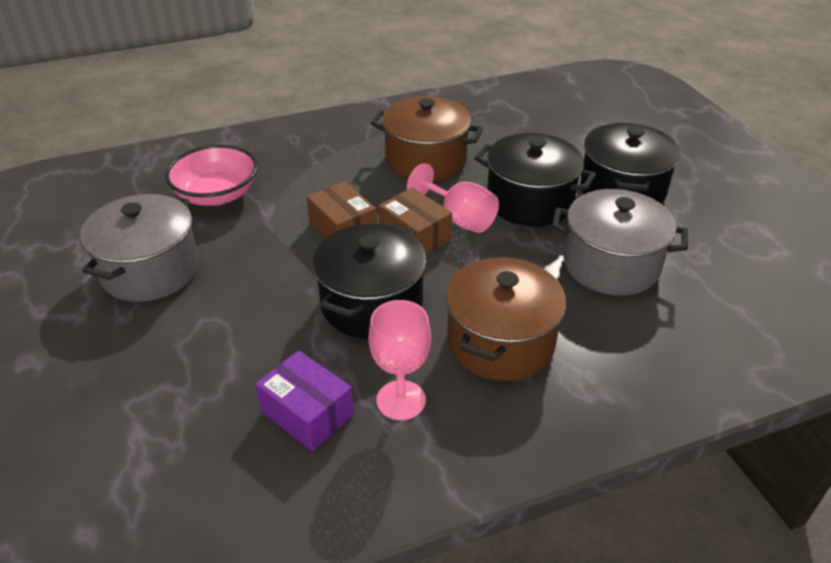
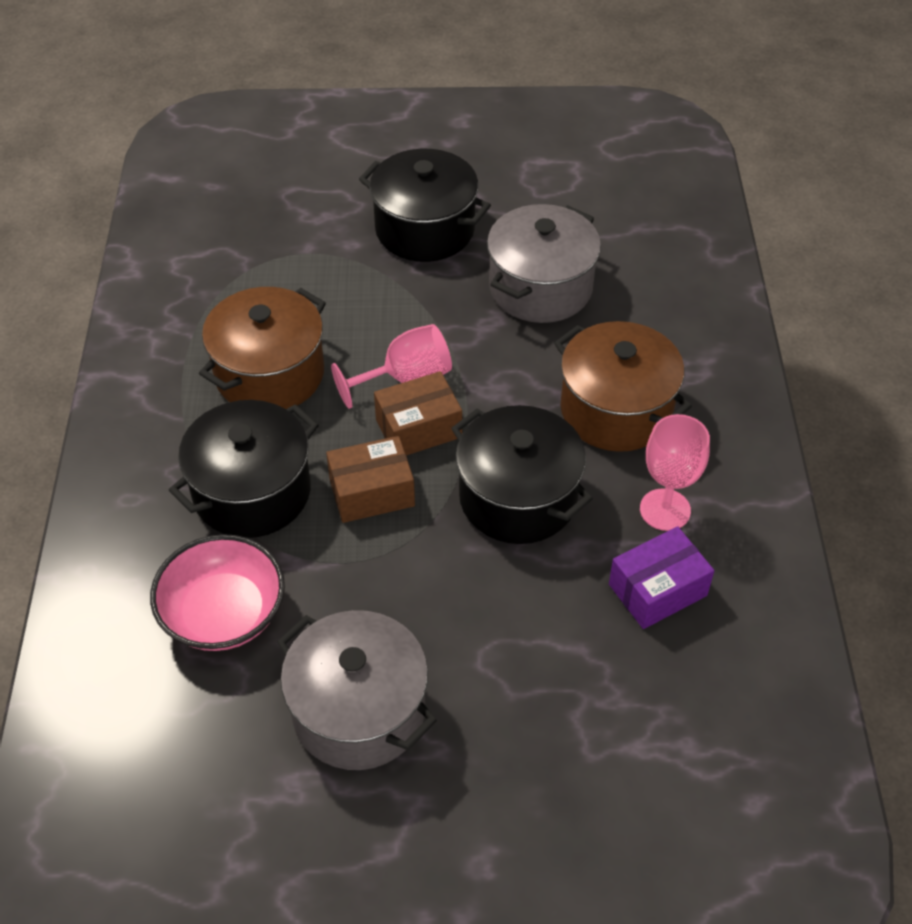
camera: 70 degrees left, 10 degrees up
(529, 201) = (405, 309): black pot -> black pot (252, 492)

